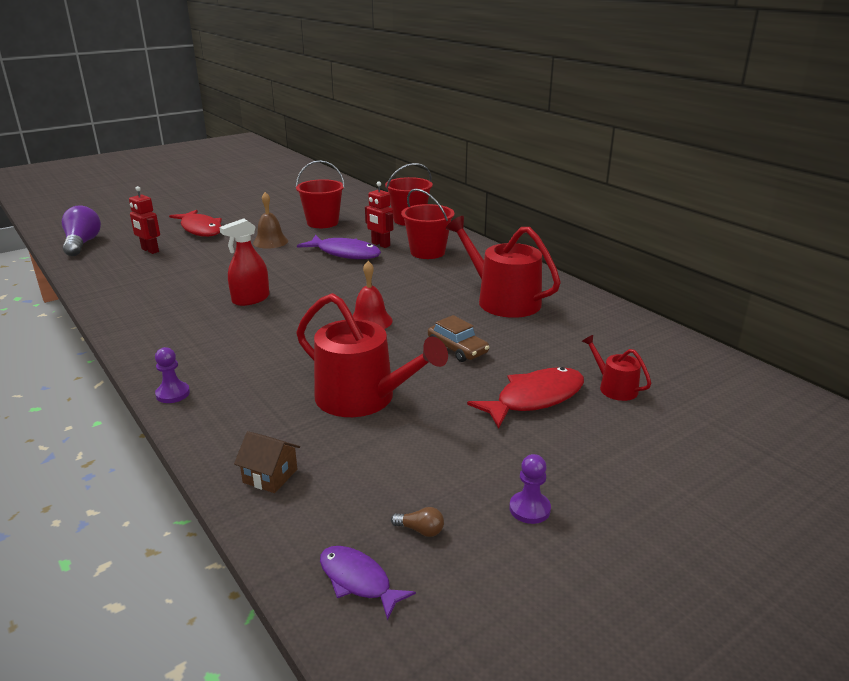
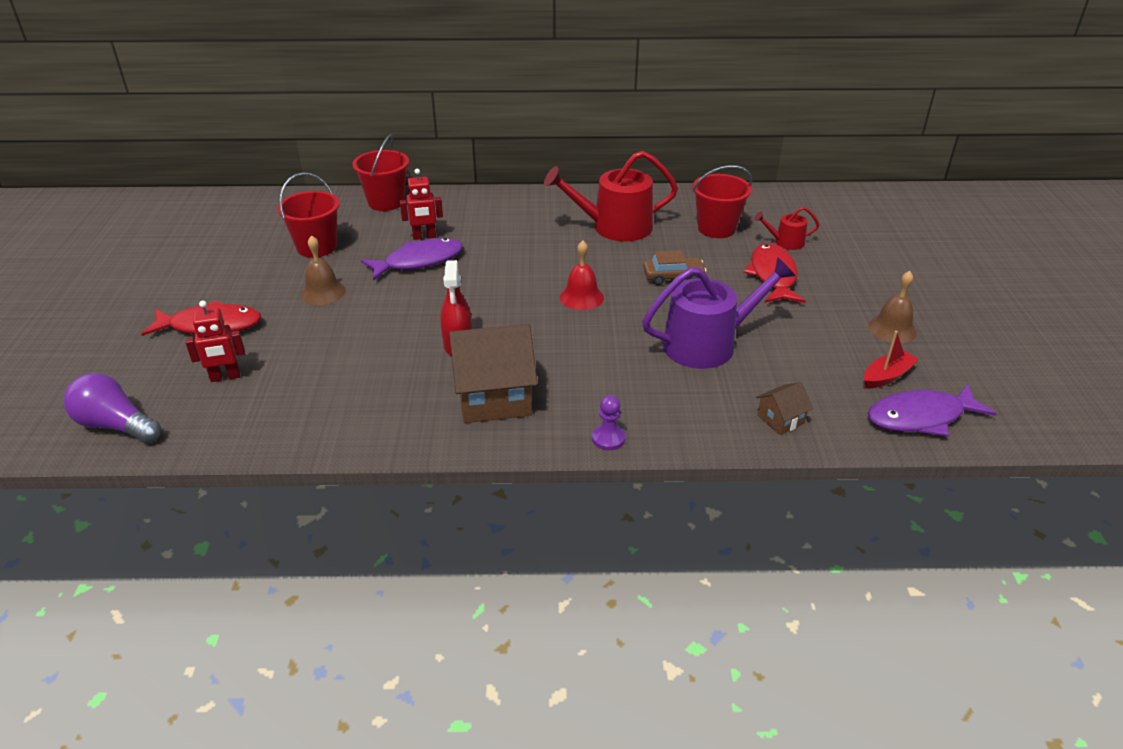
camera: 55 degrees left, 10 degrees up
(195, 332) = (494, 396): none -> brown house
(358, 580) = (920, 417): purple fish -> purple fish, size x1.66
(363, 398) = (708, 344): red watering can -> purple watering can
(420, 530) = (886, 376): brown light bulb -> red boat
(427, 252) = (476, 221): red bucket -> red bucket (716, 228)
(529, 509) = (892, 329): purple pawn -> brown bell

